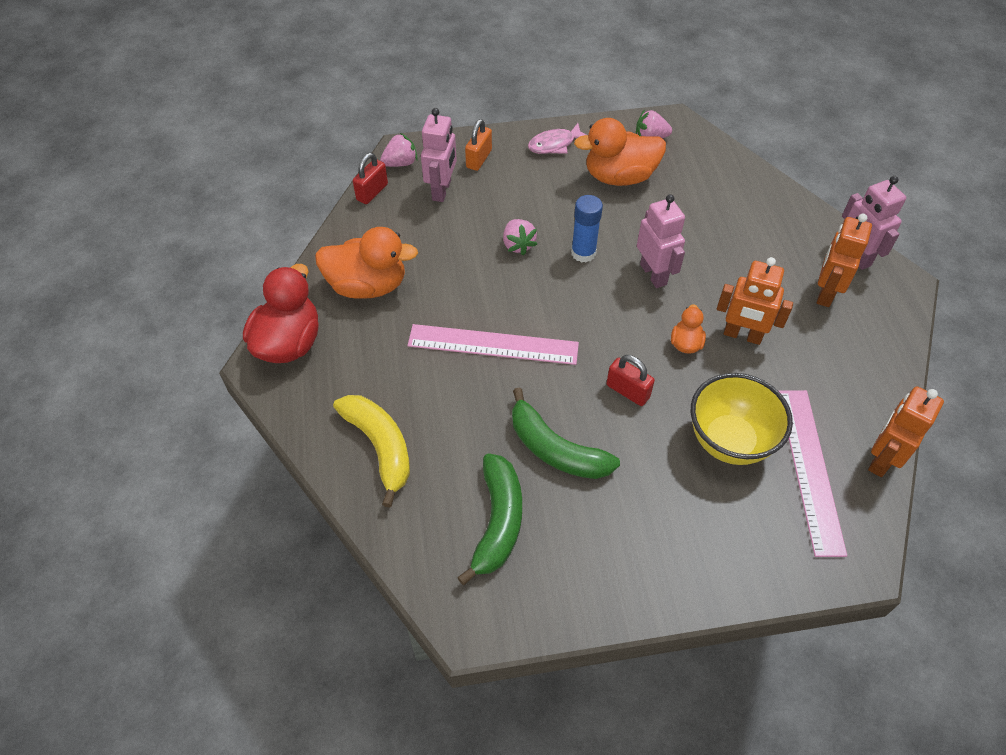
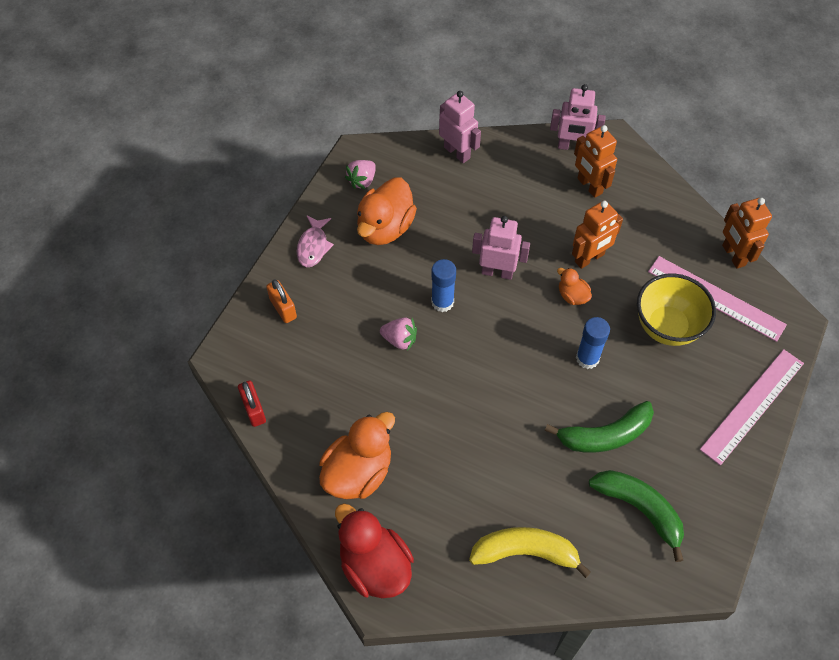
camera: 55 degrees left, 5 degrees up
(400, 163) = (237, 368): pink strawberry -> none
(442, 190) = (296, 356): pink robot -> pink robot (457, 152)
(493, 345) = (485, 418): pink ruler -> pink ruler (753, 406)
(628, 391) = (587, 358): red padlock -> blue glue stick

